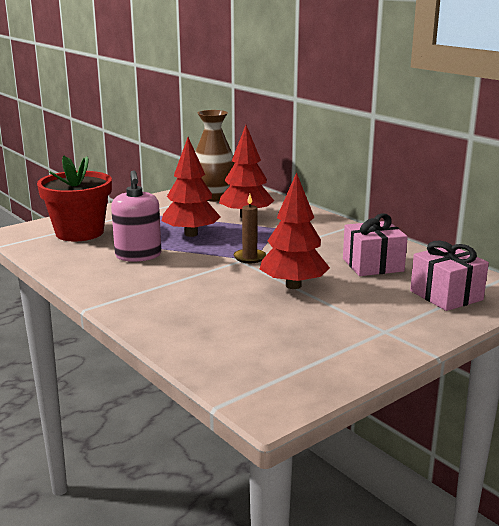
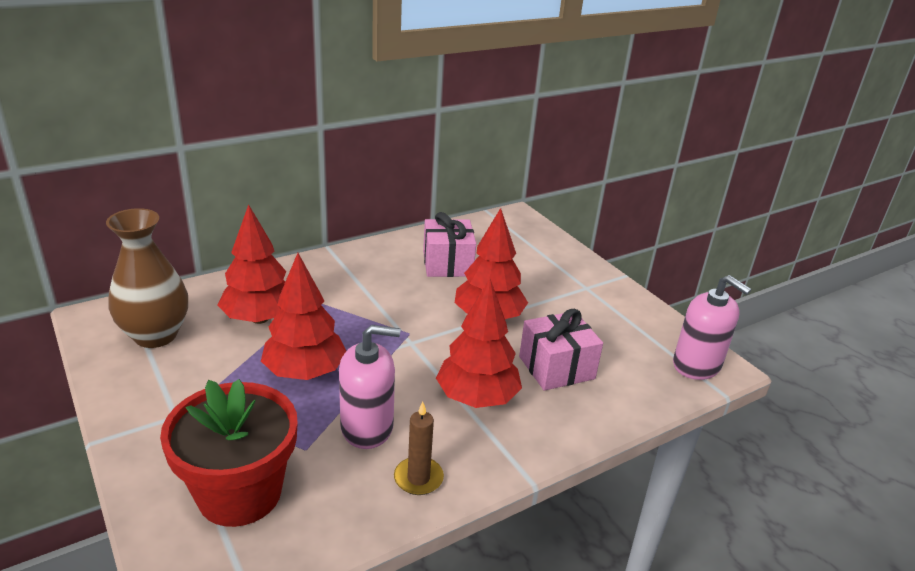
camera: 85 degrees left, 10 degrees up
(178, 286) = (477, 398): none -> red tree
(249, 257) = (405, 334): brown candle -> brown candle (418, 478)
(265, 391) = (696, 365): none -> pink soap dispenser
(446, 295) = (521, 245): pink gift -> pink gift (556, 367)

